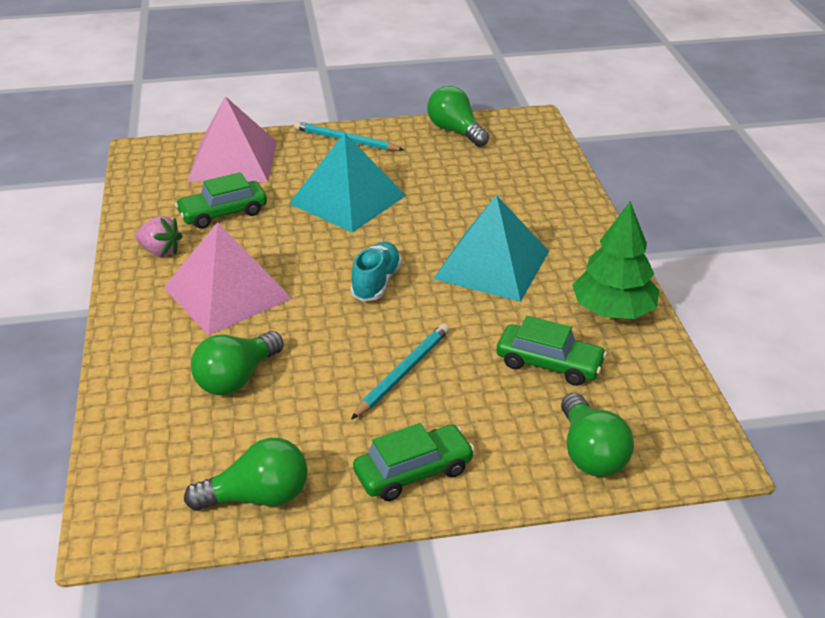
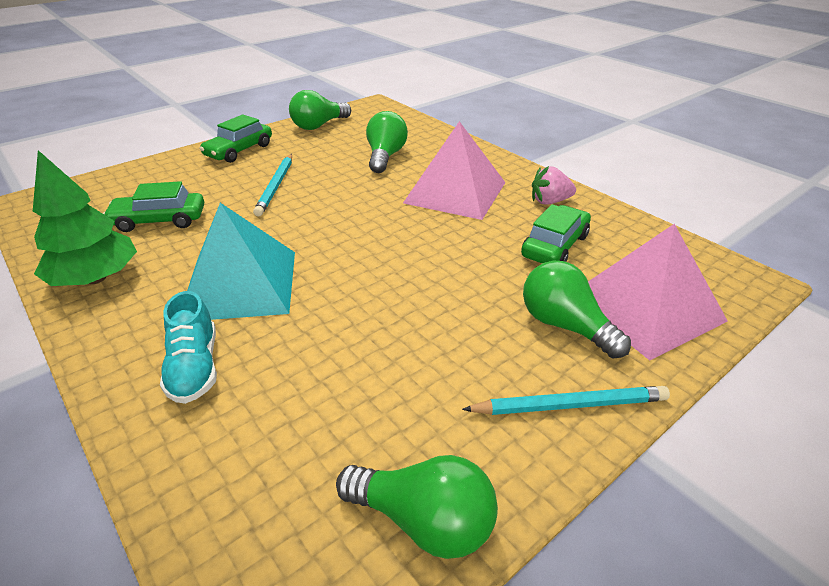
camera: 150 degrees right, 0 degrees up
(347, 199) = (457, 305): turquoise pyramid -> none
(376, 283) = (345, 233): turquoise shoe -> turquoise shoe (194, 367)
(590, 453) = (122, 183): green light bulb -> green light bulb (565, 325)

